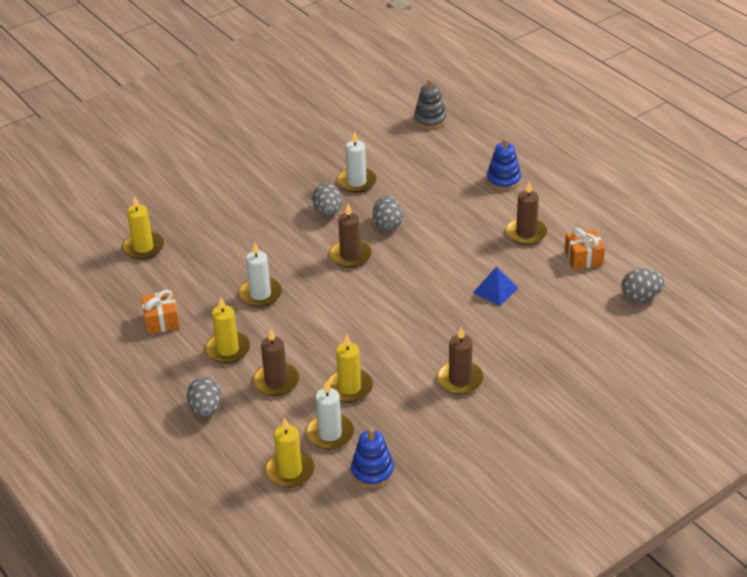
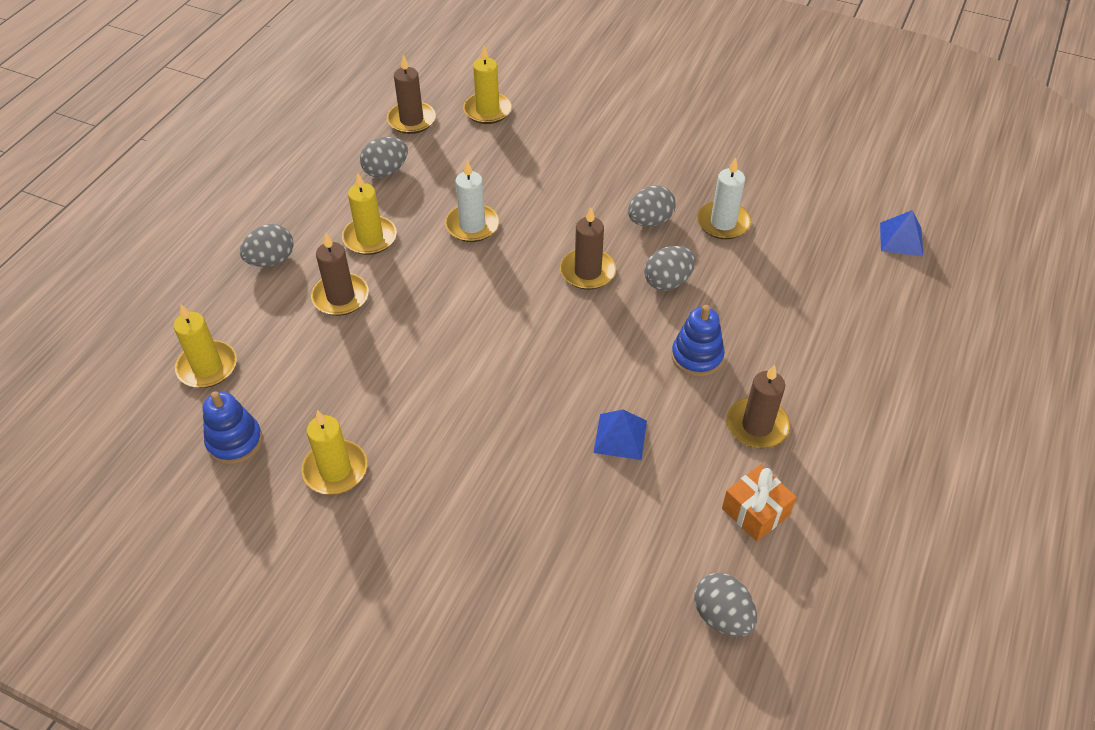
camera: 60 degrees right, 10 degrees up
(161, 320) = (386, 171): orange gift -> grey egg
(330, 434) = (279, 377): white candle -> none
(349, 387) = (363, 364): yellow candle -> yellow candle (335, 470)
(430, 120) = (901, 239): grey stacking toy -> blue pyramid
(460, 380) = (431, 465): brown candle -> brown candle (411, 120)
(503, 180) = (846, 359): blue stacking toy -> blue stacking toy (697, 356)

